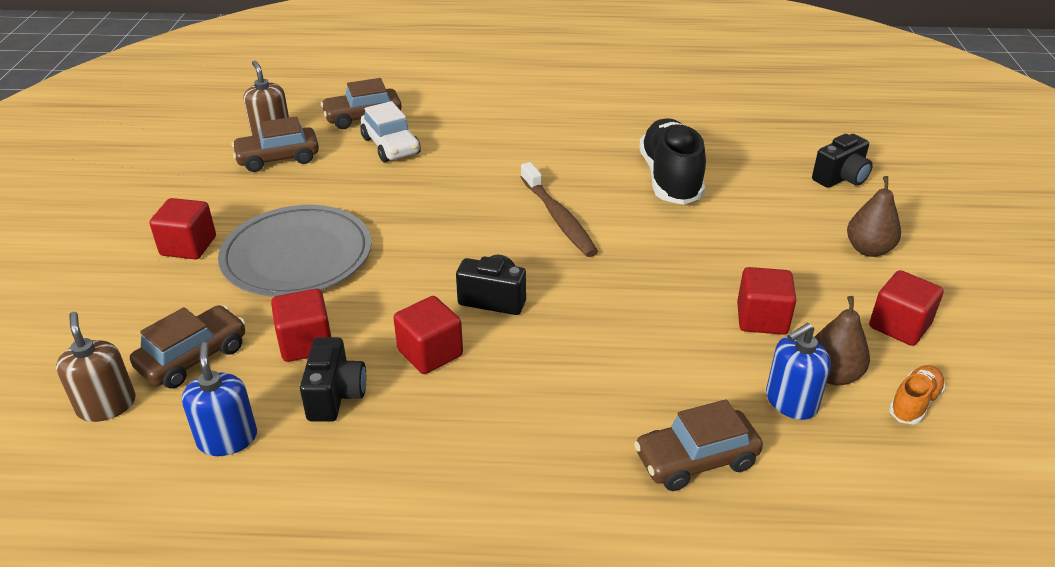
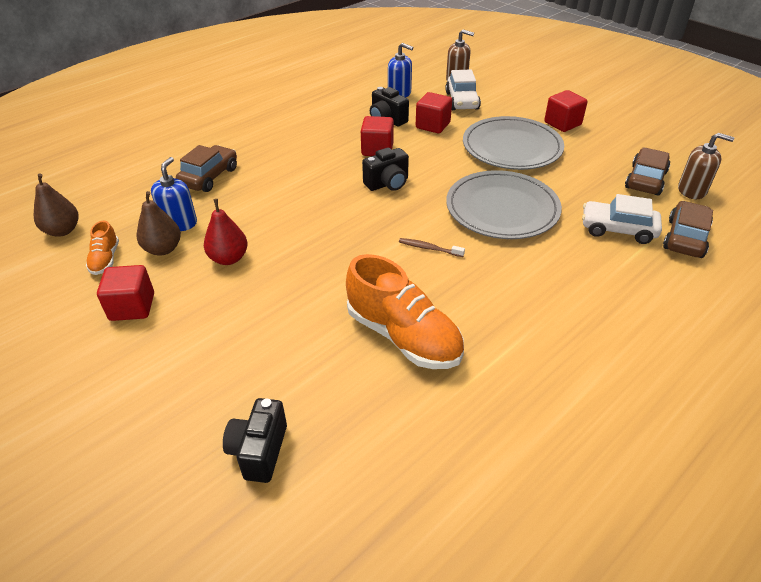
camera: 135 degrees right, 5 degrees up
(193, 357) = (462, 101): brown car -> white car
(438, 209) = (502, 208): none -> grey plate
(558, 217) = (429, 248): brown toothbrush -> brown toothbrush, size x0.51
(670, 179) = (403, 336): black shoe -> orange shoe
(762, 319) = (229, 258): red cube -> red pear
(868, 249) = (185, 366): brown pear -> brown pear (62, 230)

